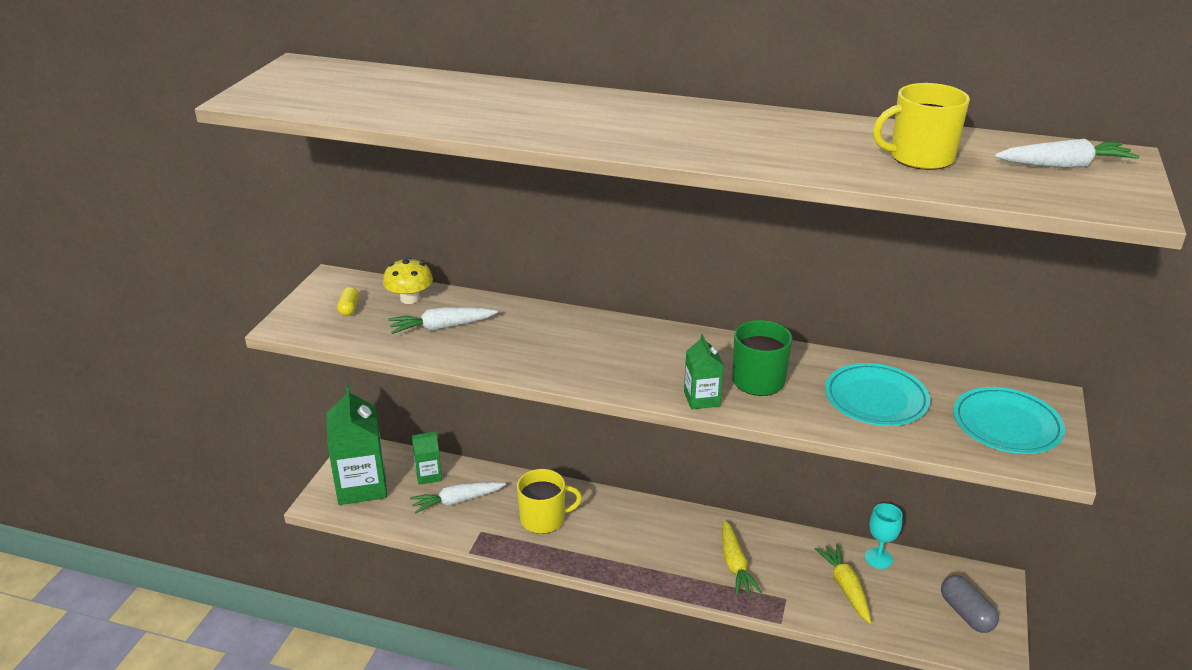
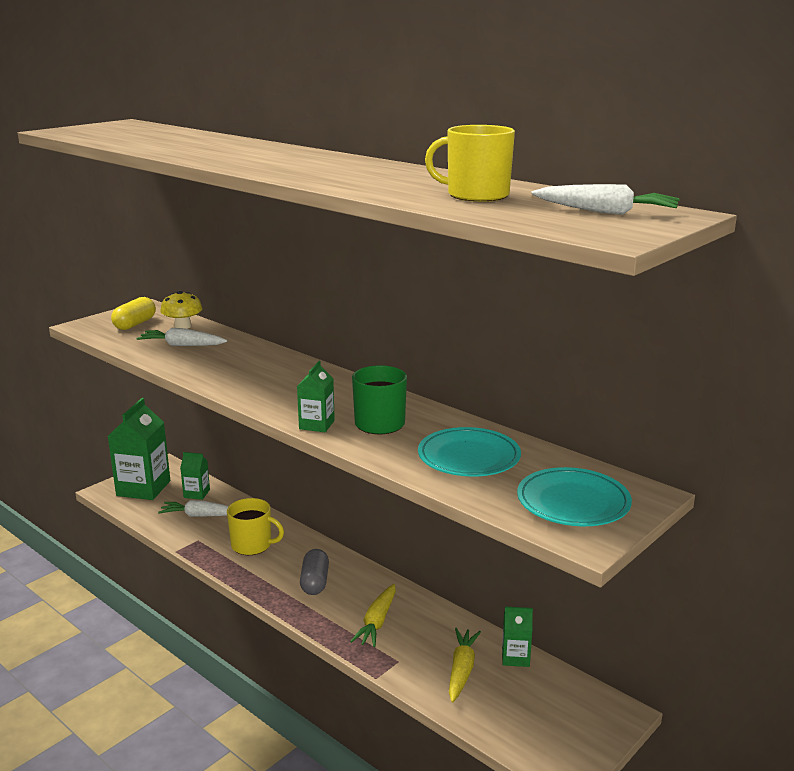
camera: 25 degrees right, 10 degrees down
(349, 308) = (135, 324): yellow capsule -> yellow capsule, size x1.67
(878, 558) = (515, 657): turquoise goblet -> green carton
(966, 614) = (563, 729): grey capsule -> grey capsule (315, 582)

